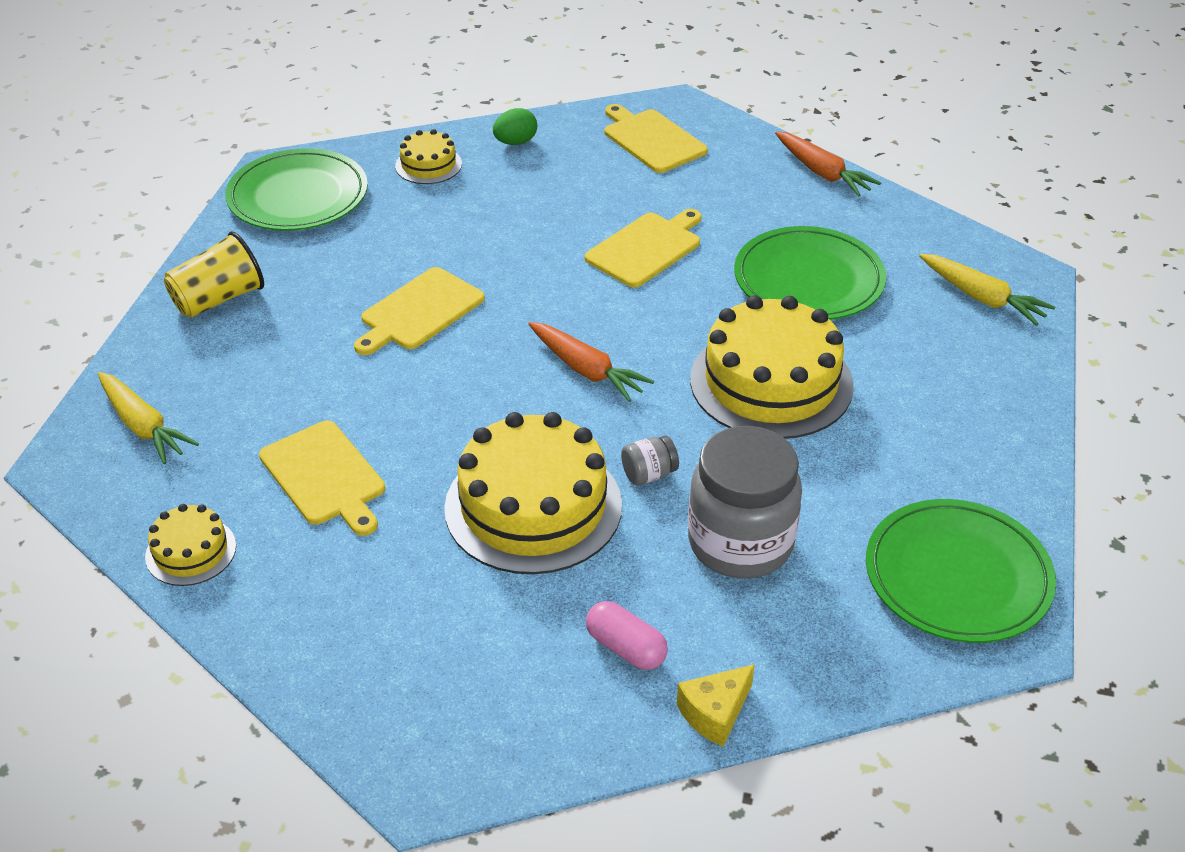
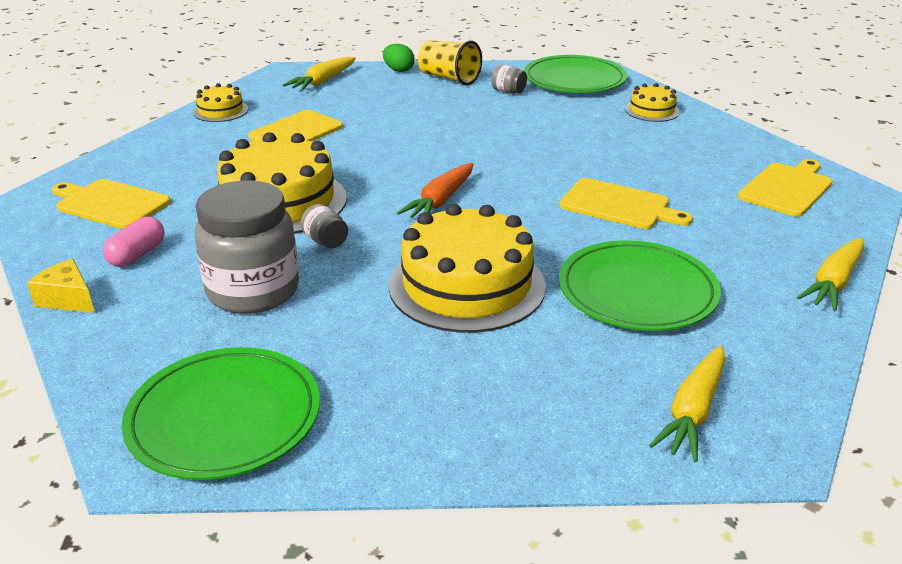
camera: 75 degrees right, 10 degrees down
(301, 257) = (508, 91): none -> grey jar
(419, 311) = (474, 134): yellow cutting board -> yellow cutting board (110, 204)
(515, 142) = (716, 135): green egg -> green egg (398, 70)
(822, 173) = (833, 283): orange carrot -> yellow carrot

